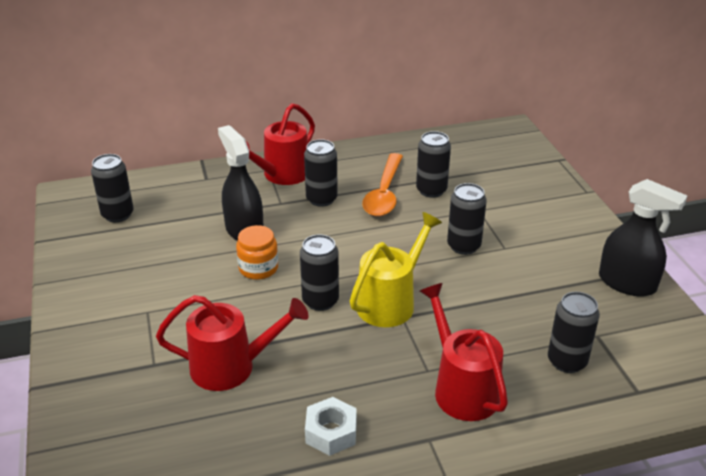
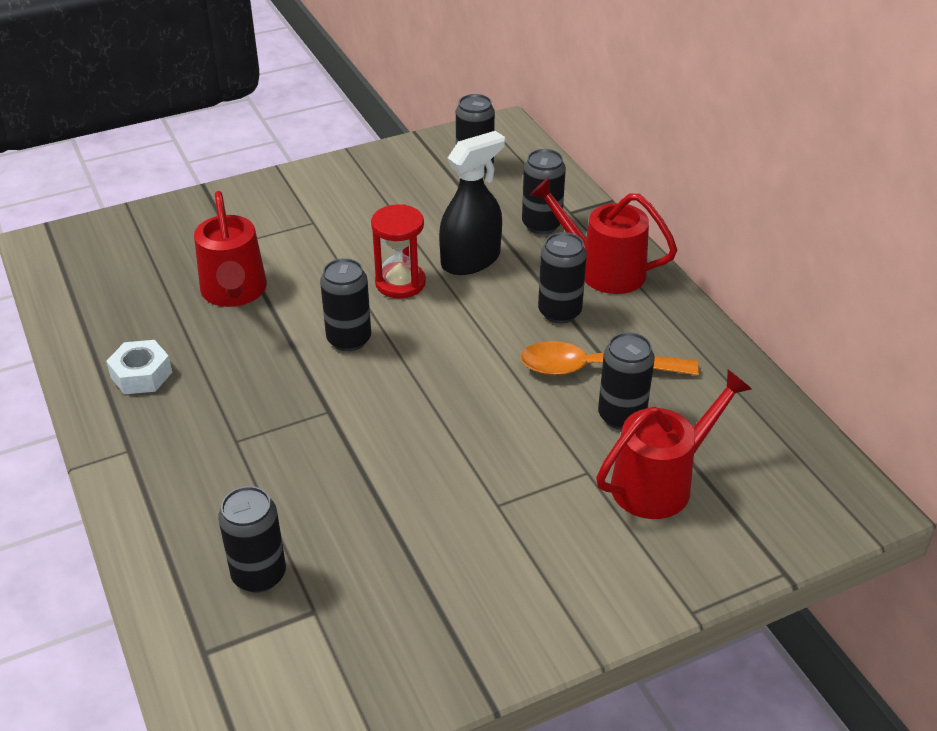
camera: 80 degrees right, 5 degrees up
(258, 268) = (400, 283): orange jar -> red hourglass
(391, 302) = (356, 398): yellow watering can -> none
(461, 388) = (207, 472): red watering can -> red watering can (661, 482)
(463, 246) = (490, 459): black can -> black can (541, 225)
(627, 283) = (441, 656): black spray bottle -> none

